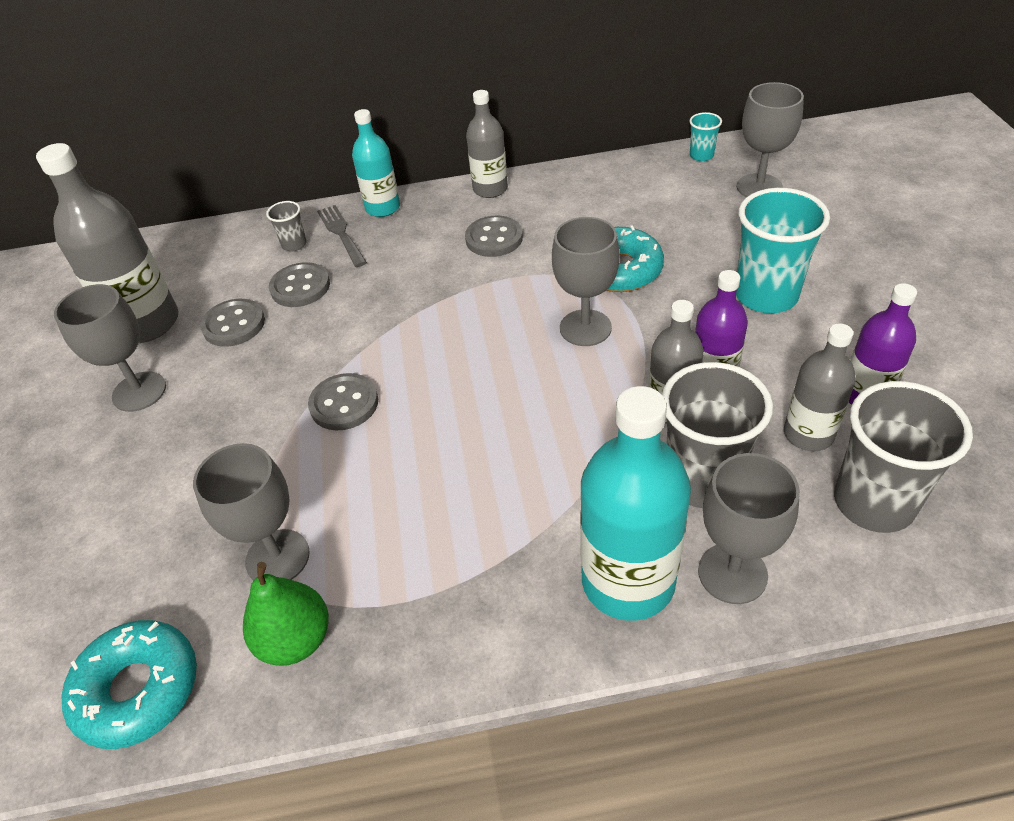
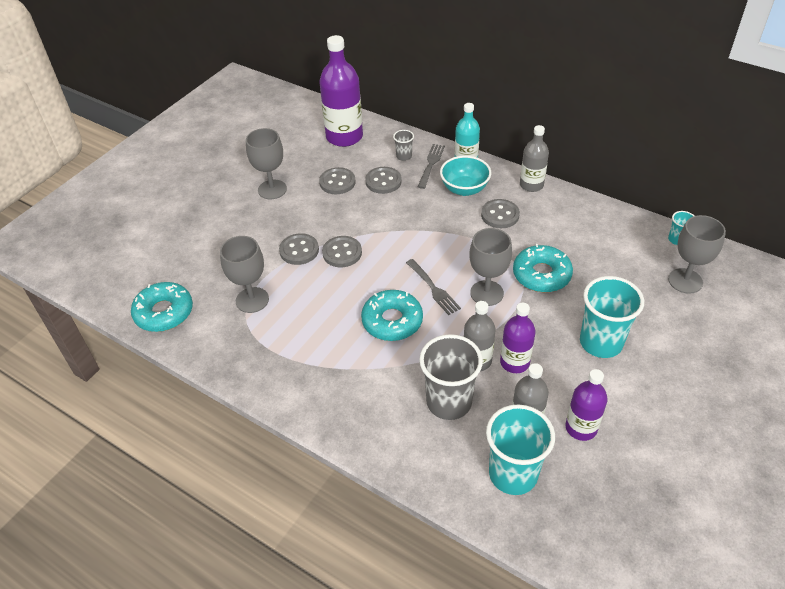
camera: 40 degrees right, 0 degrees up
(146, 323) = (304, 157): grey bottle -> none
(180, 267) = (344, 137): none -> purple bottle
(275, 442) = (299, 250): none -> grey button
(296, 639) = (227, 336): green pear -> none
(417, 236) = (464, 189): none -> turquoise bowl
(514, 438) = (392, 321): none -> turquoise donut
(517, 365) = (433, 288): none -> grey fork
(628, 581) = (366, 415): turquoise bottle -> none
(732, 573) = (411, 448): grey goblet -> none
(873, 502) = (513, 474): grey cup -> turquoise cup

